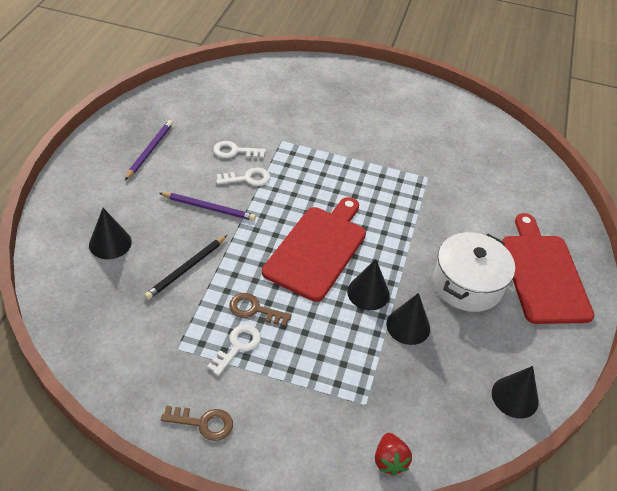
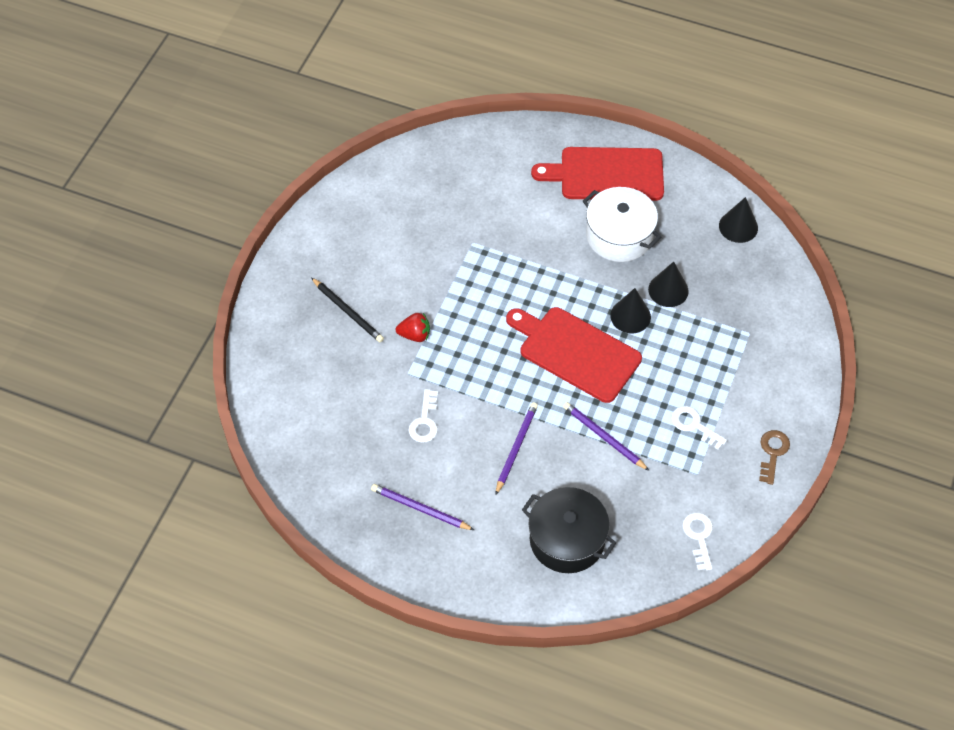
camera: 80 degrees left, 10 degrees up
(110, 243) = (567, 540): black cone -> black pot
(186, 269) = (602, 468): black pencil -> black pencil (348, 311)
(221, 270) = (604, 437): none -> purple pencil
(248, 178) = (471, 409): white key -> white key (699, 536)
(254, 310) = (652, 411): brown key -> none
(389, 461) = (799, 323): red strawberry -> red strawberry (415, 335)

